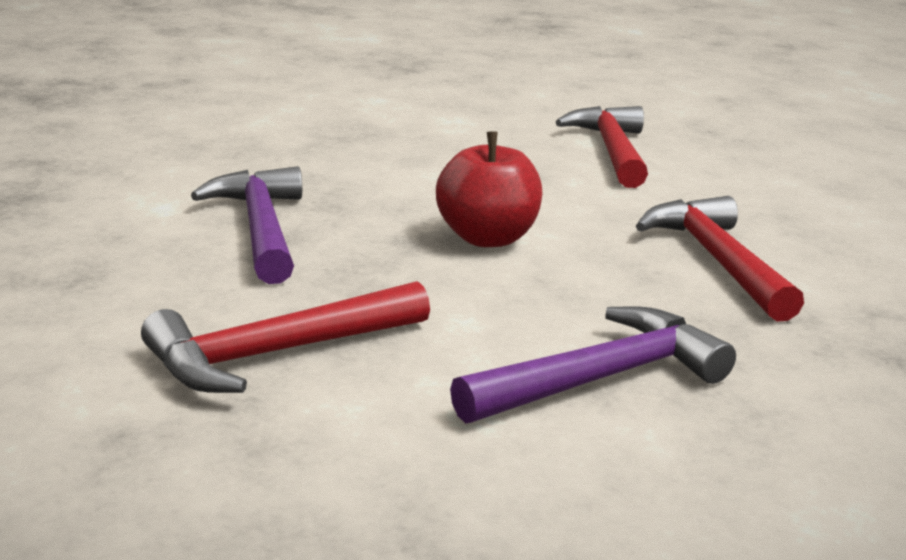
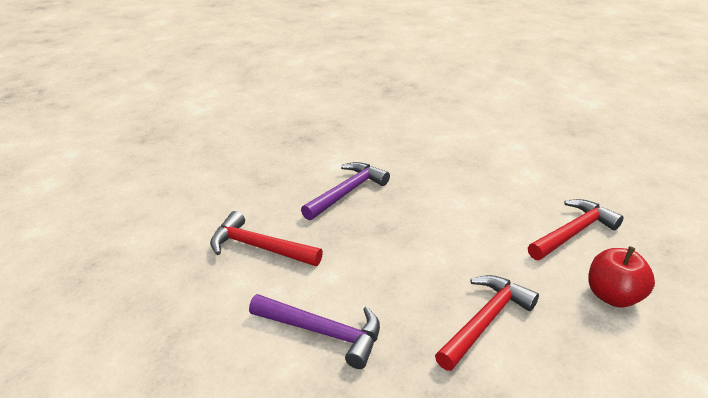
camera: 55 degrees right, 10 degrees up
(487, 238) = (413, 245): red apple -> red apple (613, 296)

